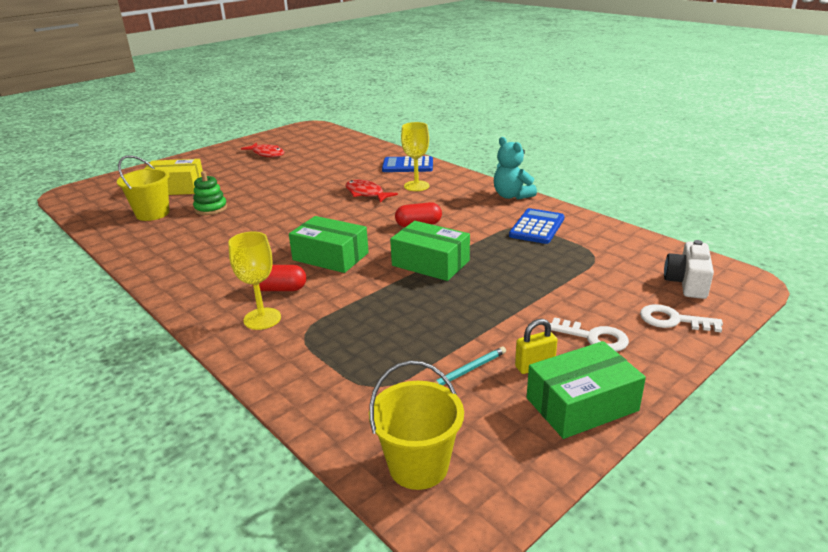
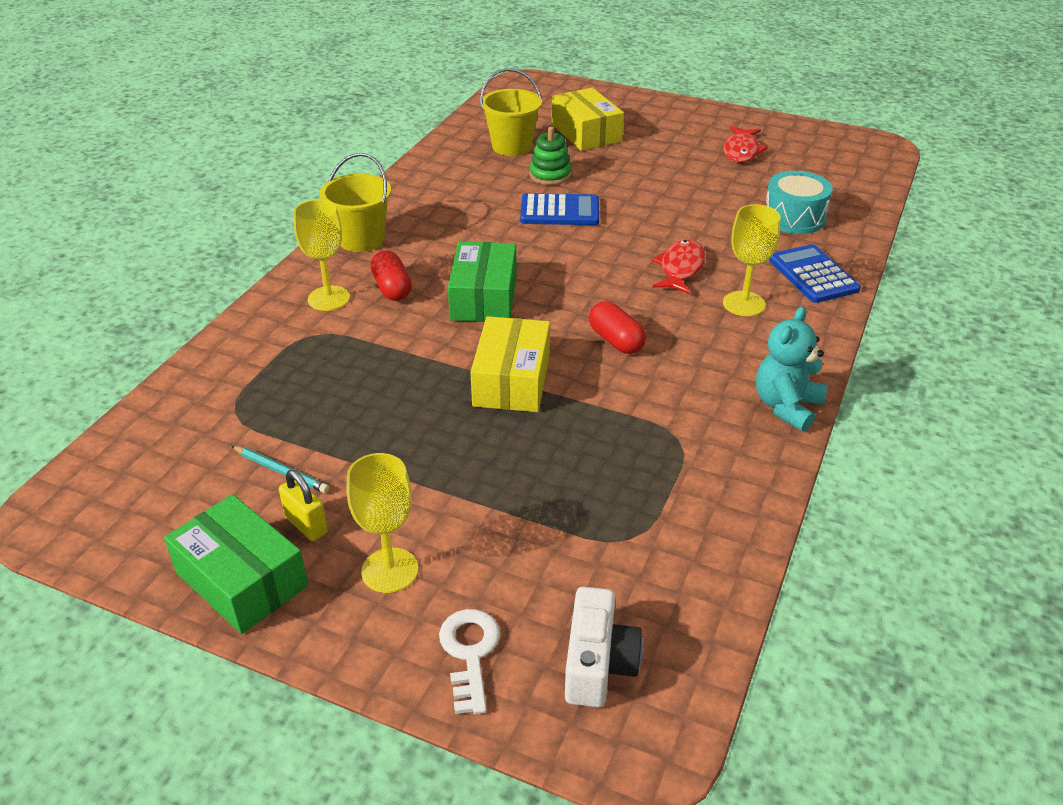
camera: 65 degrees right, 10 degrees up
(351, 158) = (794, 217): none -> turquoise drum
(418, 466) = (118, 474): yellow bucket -> yellow bucket (361, 239)
(430, 263) = (512, 380): green box -> yellow box
(537, 227) = (688, 457): blue calculator -> blue calculator (559, 211)
(594, 337) = (390, 570): white key -> yellow goblet
(687, 283) = (598, 664): white camera -> white camera turned 105 degrees clockwise

